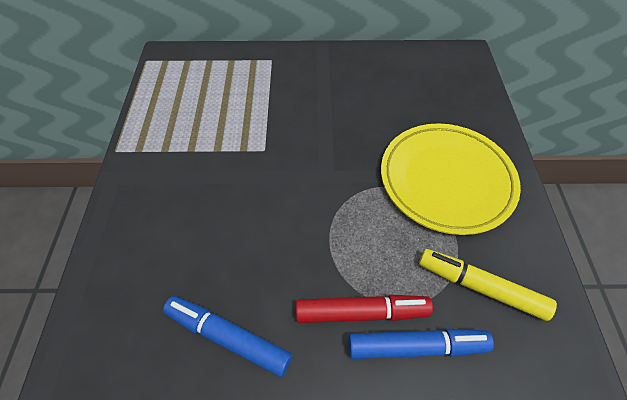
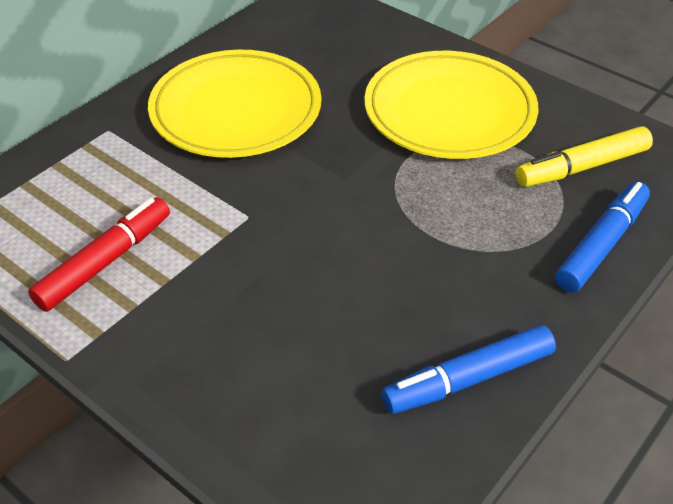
camera: 50 degrees left, 10 degrees down
(336, 91) = (236, 110): none -> yellow plate
(361, 312) = (534, 260): red marker -> red marker (105, 262)

